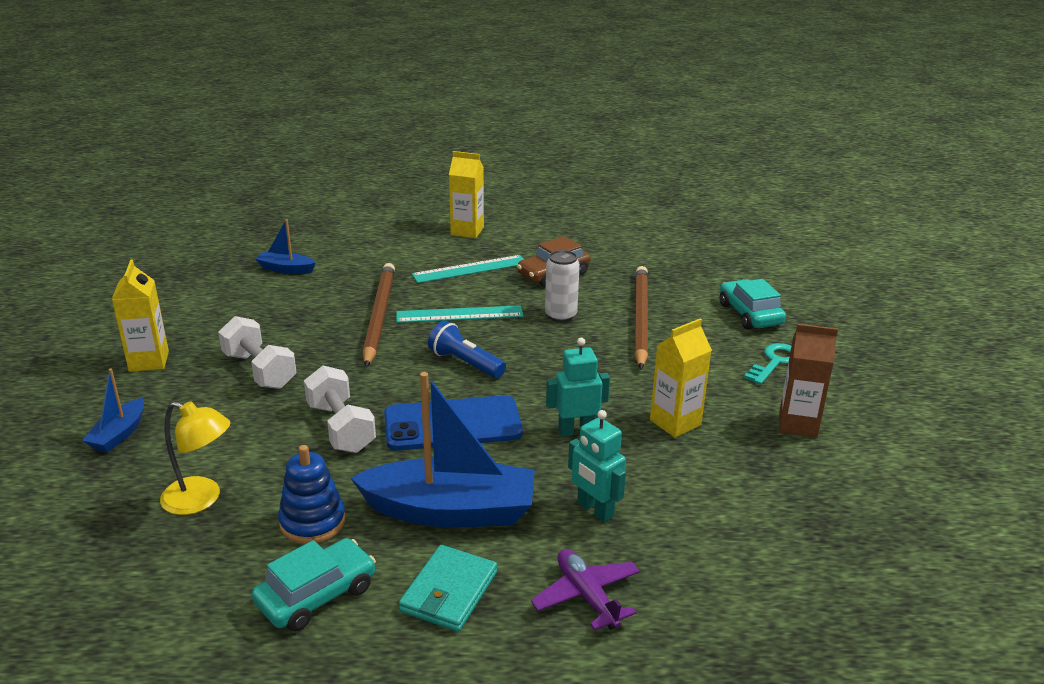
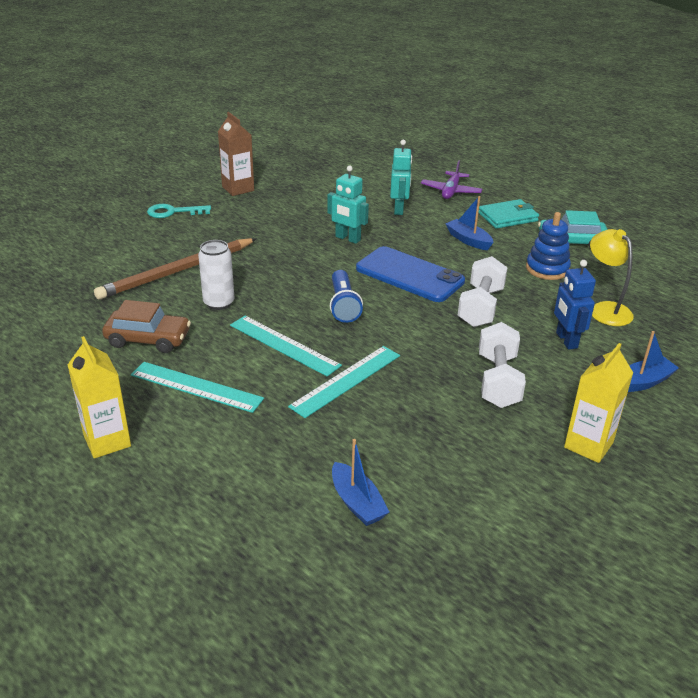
camera: 135 degrees left, 5 degrees up
(223, 437) = (566, 340): none -> blue robot
(379, 316) = (346, 380): brown pencil -> turquoise ruler
(450, 511) = (468, 240): blue boat -> blue boat, size x0.49
(675, 422) = (291, 217): yellow carton -> none
(750, 314) = (112, 238): turquoise car -> none

